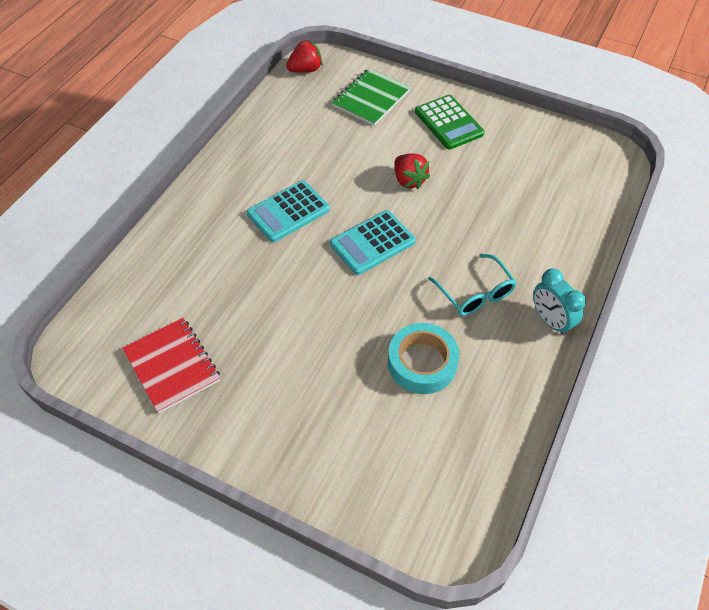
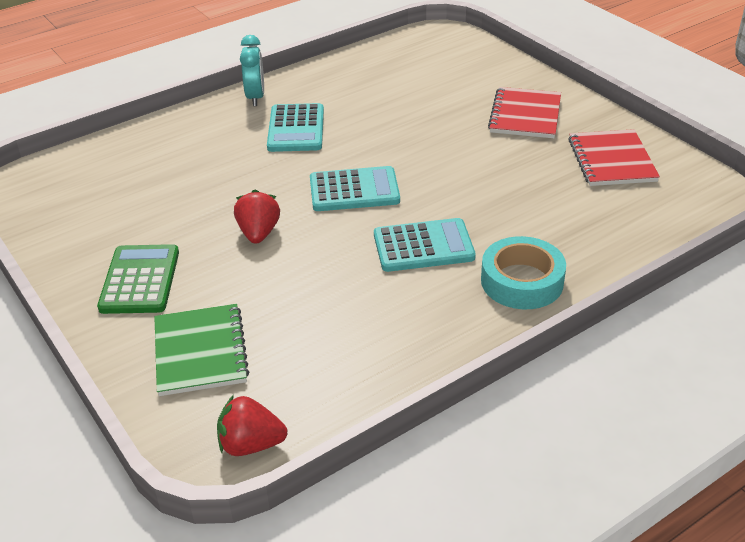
camera: 150 degrees left, 15 degrees down
(277, 403) = (525, 115): none -> red notebook
(371, 99) = (200, 351): green notebook -> green notebook turned 75 degrees counterclockwise
(422, 363) = (386, 104): turquoise tape -> turquoise tape (522, 281)
(475, 293) = (296, 129): turquoise glasses -> turquoise calculator

